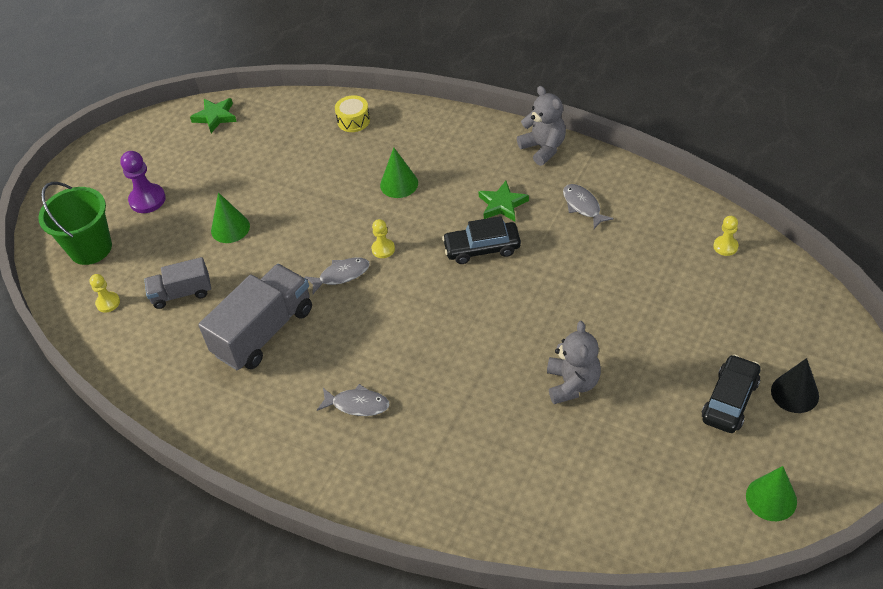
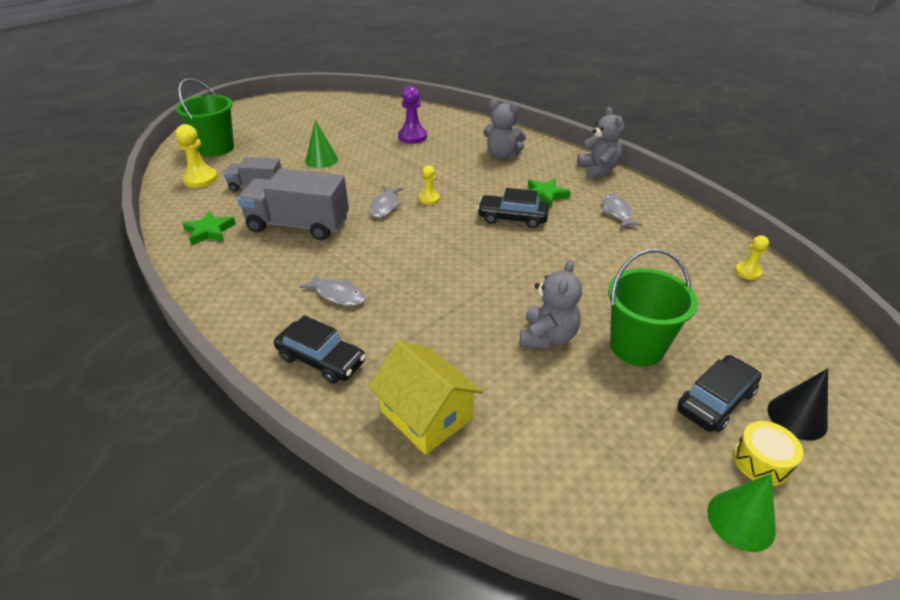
camera: 15 degrees right, 10 degrees down
(108, 303) = (200, 179): yellow pawn -> yellow pawn, size x1.65
(147, 200) = (276, 132): purple pawn -> purple pawn (412, 137)
(215, 117) = (357, 103): green star -> green star (209, 231)
(264, 332) = (298, 225): grey truck -> grey truck turned 135 degrees counterclockwise
(341, 275) = (385, 206): grey fish -> grey fish turned 105 degrees clockwise
(353, 120) = (454, 124): yellow drum -> yellow drum (761, 461)
(384, 479) = (321, 360): none -> black car
(399, 184) = (466, 164): green cone -> none
(431, 156) = (502, 155): none -> grey teddy bear
(504, 499) = (426, 415): none -> yellow house
(652, 367) = (636, 346): none -> green bucket

